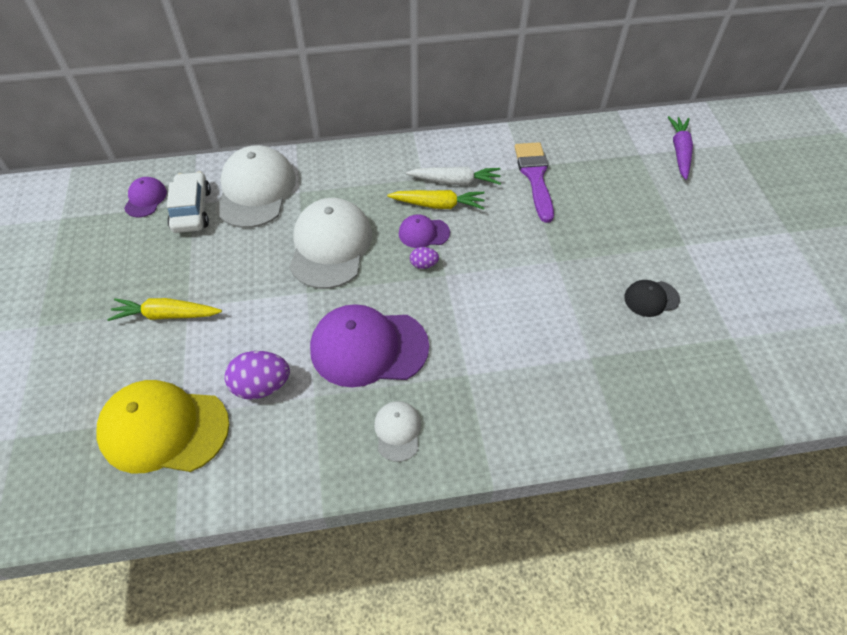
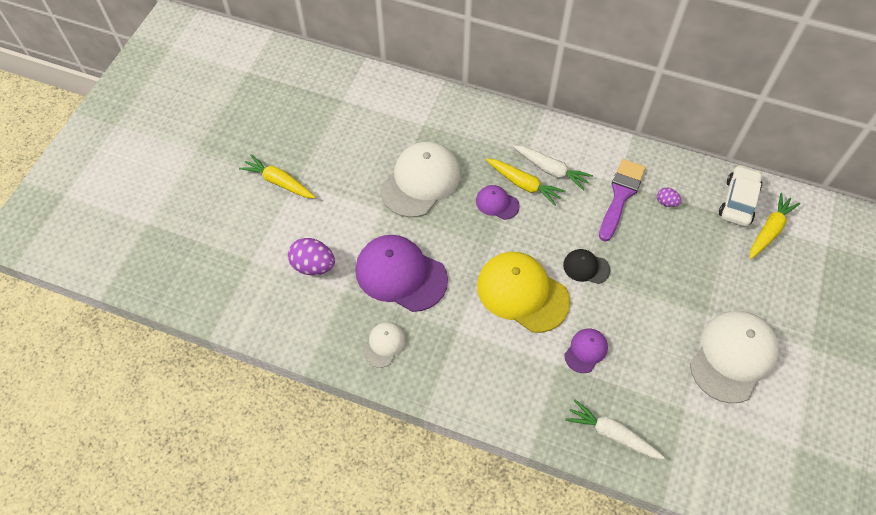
camera: 30 degrees right, 5 degrees up
(145, 199) = (310, 81): purple cap -> purple cap (586, 351)
(164, 429) = (237, 264): yellow cap -> yellow cap (522, 293)
(191, 210) = (338, 105): white car -> white car (738, 201)
(255, 190) = (392, 109): white cap -> white cap (733, 357)
(424, 264) = (480, 229): purple egg -> purple egg (666, 202)
(651, 298) = (642, 344): black cap -> black cap (586, 267)
(679, 152) = (769, 230): purple carrot -> yellow carrot
(689, 398) = (612, 434): none -> white carrot

